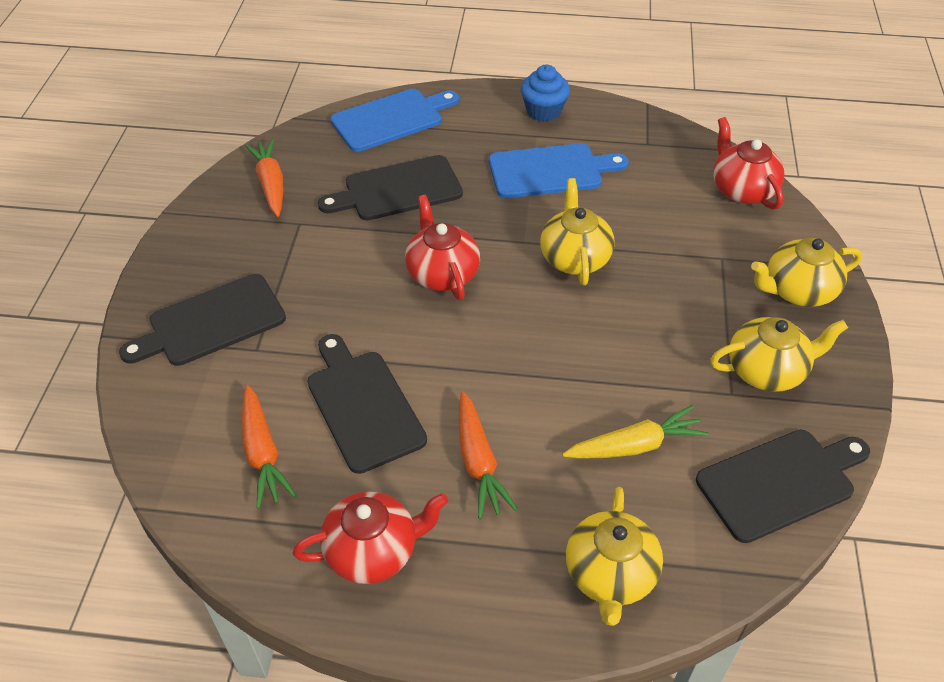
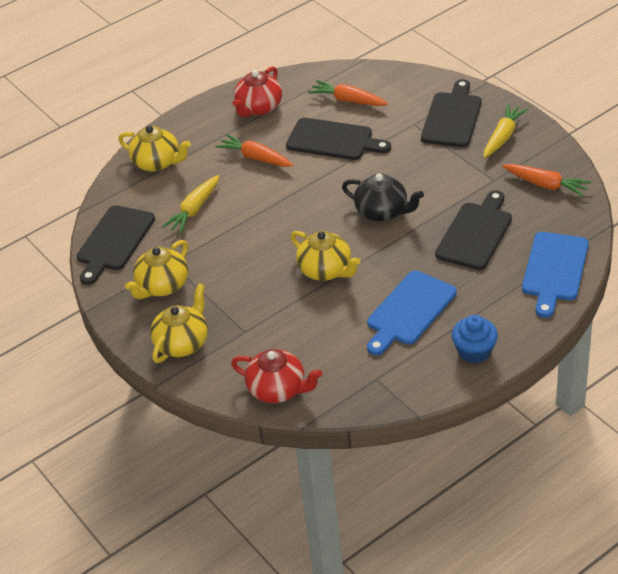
camera: 140 degrees right, 5 degrees down
(213, 258) = (503, 137): none -> yellow carrot
(442, 273) = (382, 212): red teapot -> black teapot
(610, 575) = (157, 163): yellow teapot -> yellow teapot turned 150 degrees clockwise

